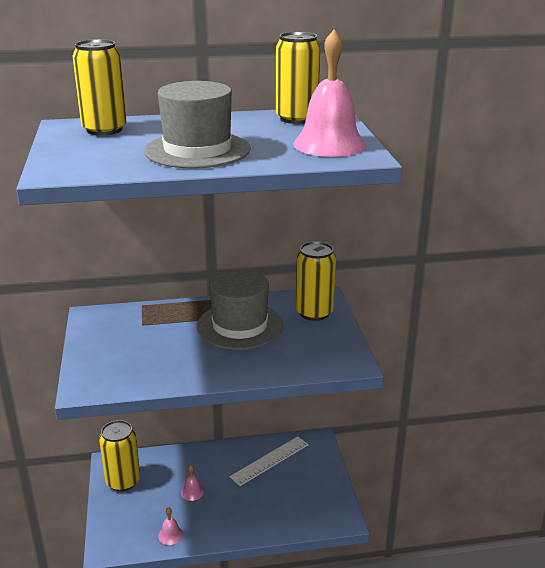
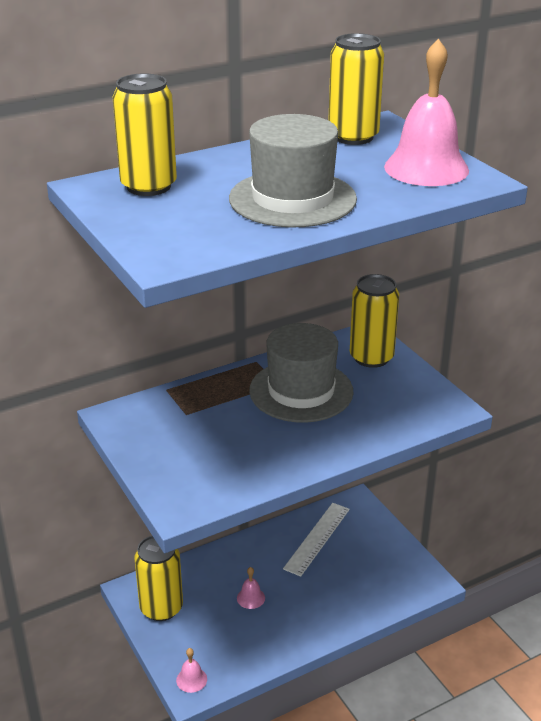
camera: 20 degrees left, 5 degrees up
(170, 535) = (256, 653): pink bell -> pink bell (191, 679)

